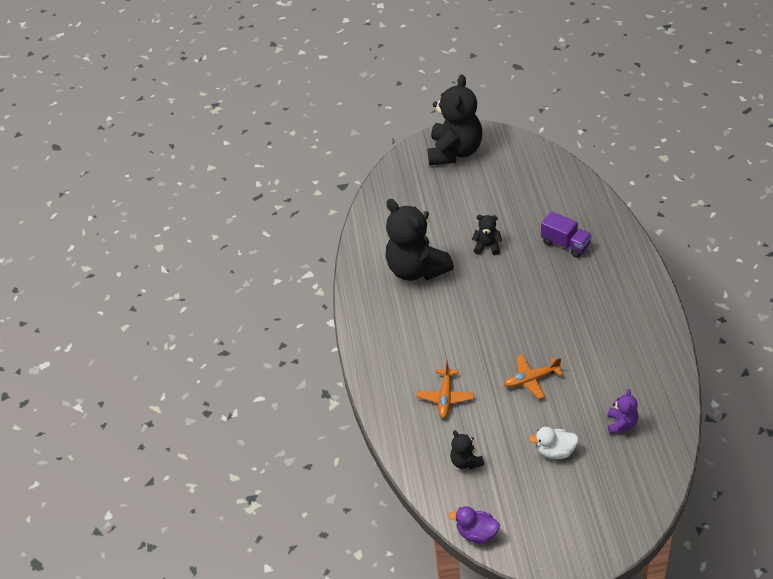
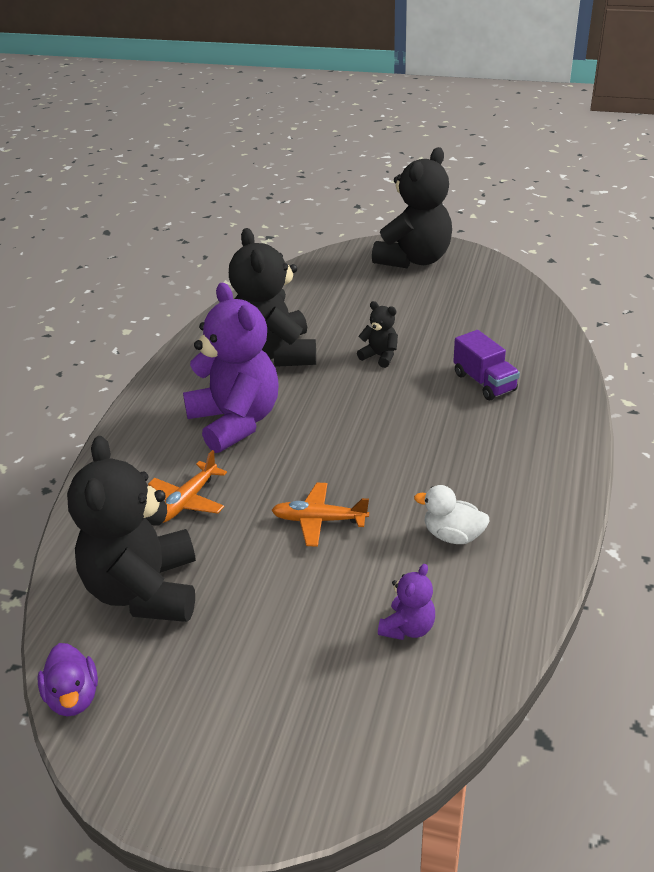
camera: 20 degrees right, 10 degrees down
(431, 331) = (235, 422): none -> purple teddy bear
(466, 461) = (144, 590): black teddy bear -> black teddy bear, size x2.25
(477, 533) = (73, 697): purple duck -> purple duck turned 150 degrees counterclockwise
(555, 451) = (280, 627): white duck -> white duck (453, 535)

